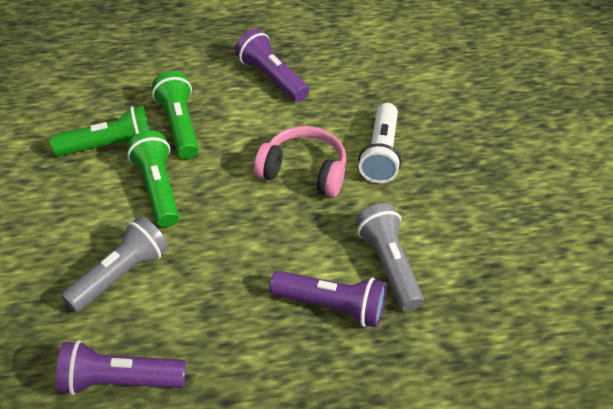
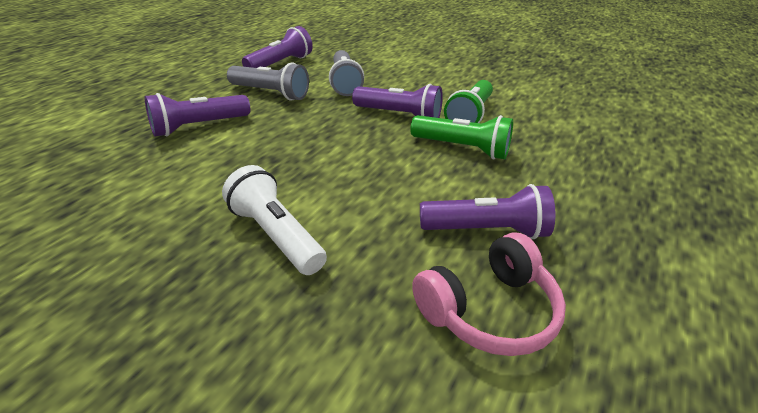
camera: 130 degrees right, 10 degrees down
(157, 189) = (399, 115): green flashlight -> purple flashlight
(304, 172) = (325, 178): pink headphones -> pink headphones (488, 310)
(388, 265) = (176, 163): grey flashlight -> grey flashlight (271, 93)

